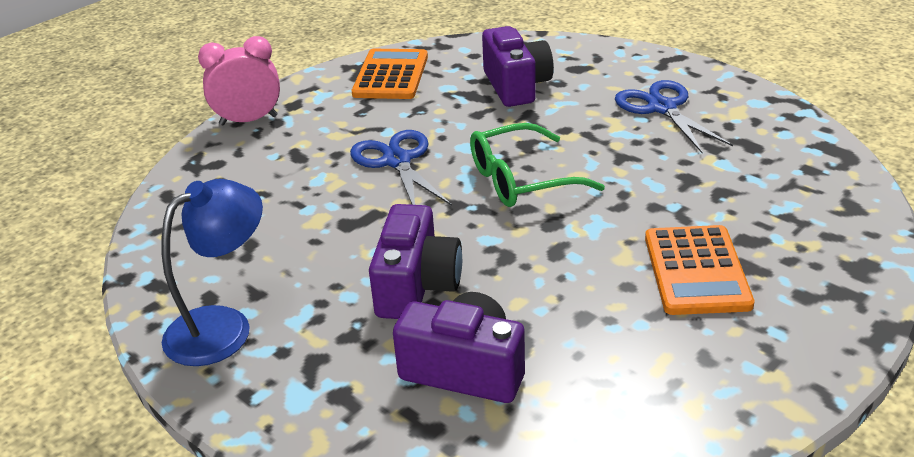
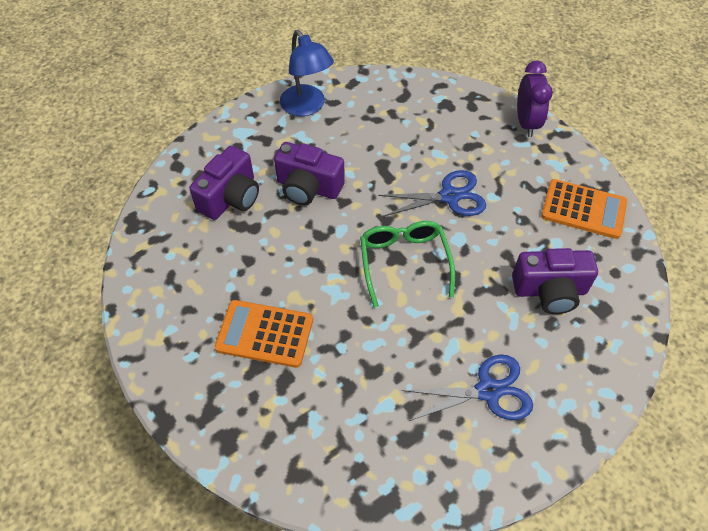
camera: 100 degrees right, 20 degrees up
(248, 120) = (526, 123): pink clock -> purple clock

